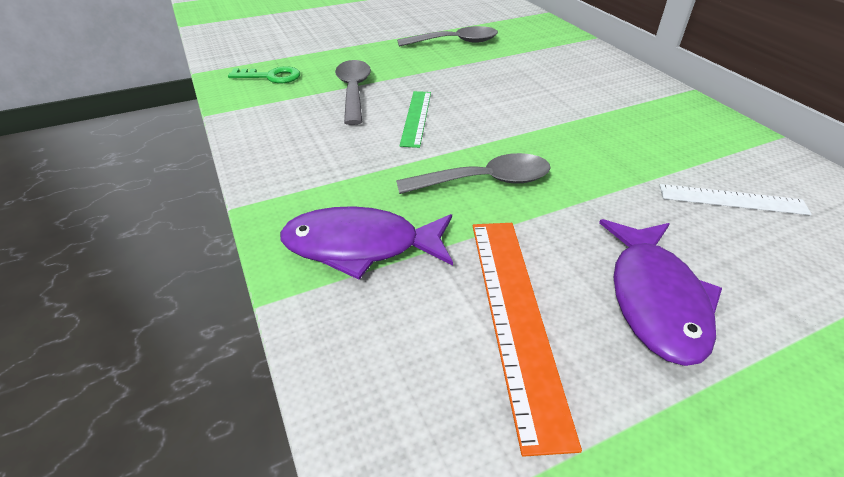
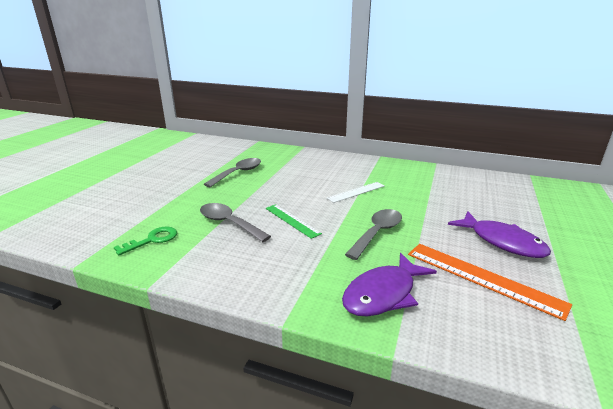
camera: 45 degrees left, 15 degrees down
(732, 199) = (461, 194): white ruler -> white ruler (356, 192)

